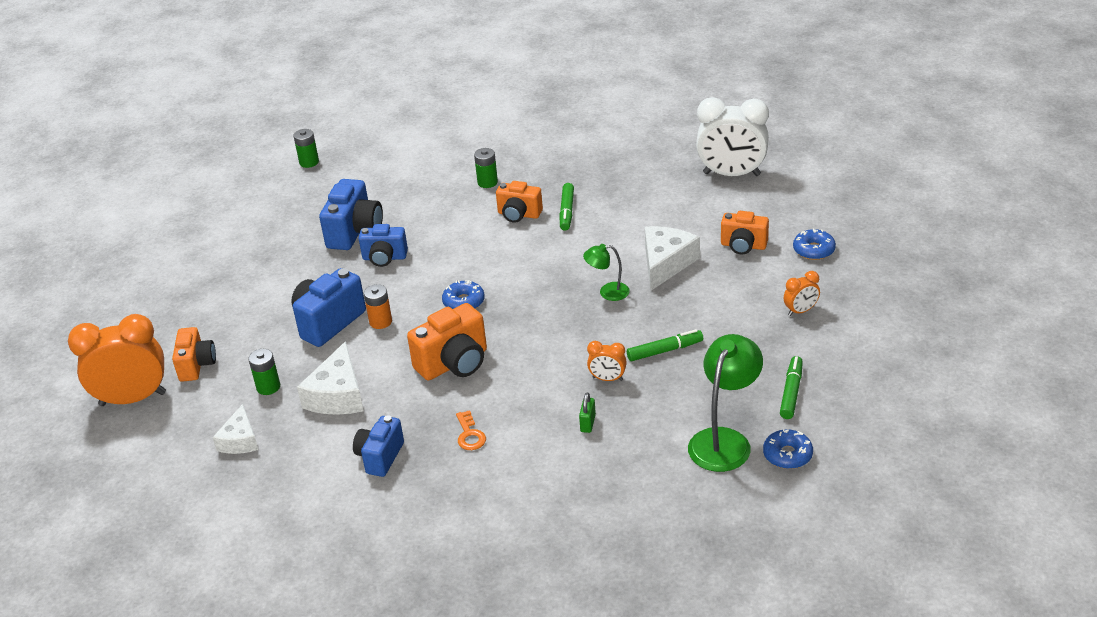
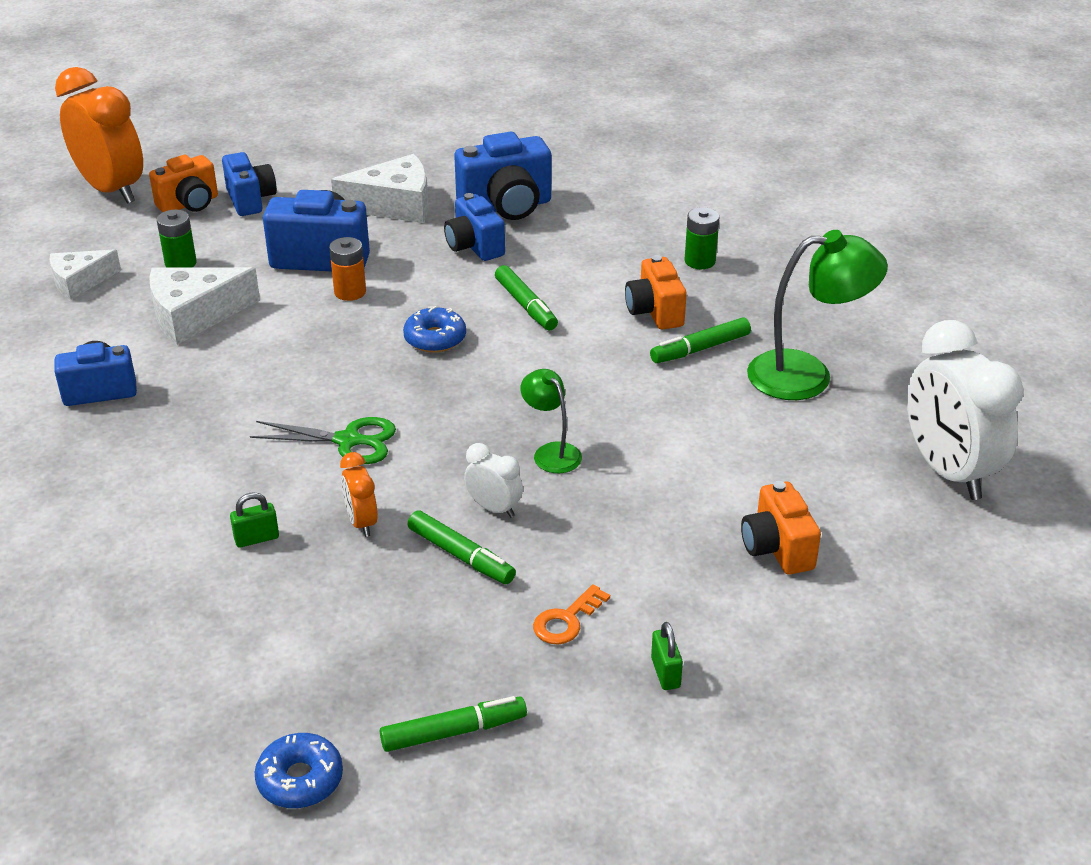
camera: 55 degrees right, 0 degrees up
(224, 336) = (250, 200): none -> blue camera
(309, 162) = (611, 124): green battery -> none
(454, 363) = (308, 378): orange camera -> none
(466, 258) = (526, 305): none -> green marker
(470, 435) = (177, 444): orange key -> orange key (566, 620)
(530, 364) = (348, 441): none -> green scissors
(636, 327) = (494, 508): none -> white clock
(666, 263) = (663, 483): white cheese -> white cheese (394, 205)
(724, 440) = (295, 693): green lamp -> green lamp (807, 375)
(800, 311) = (665, 673): orange clock -> green padlock
(813, 250) = (838, 634): blue donut -> none

